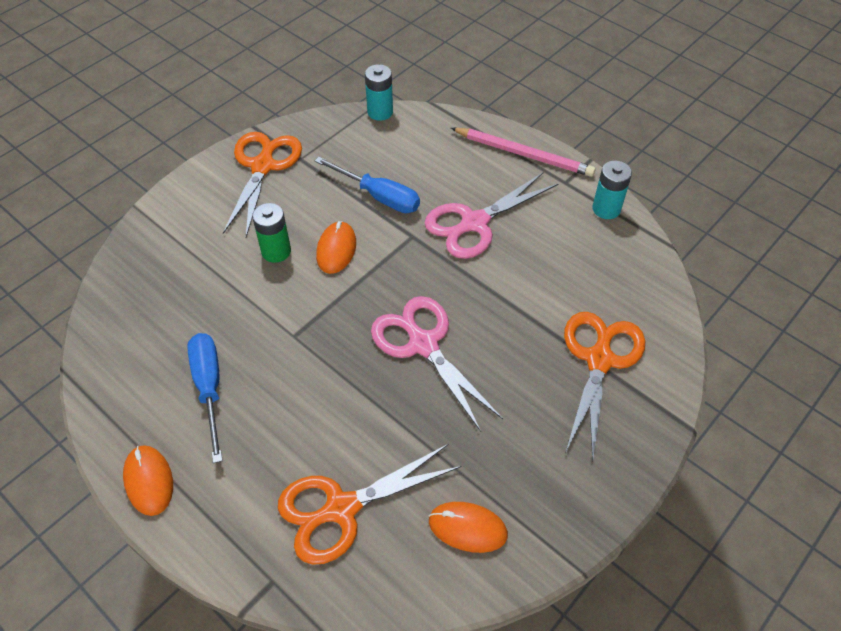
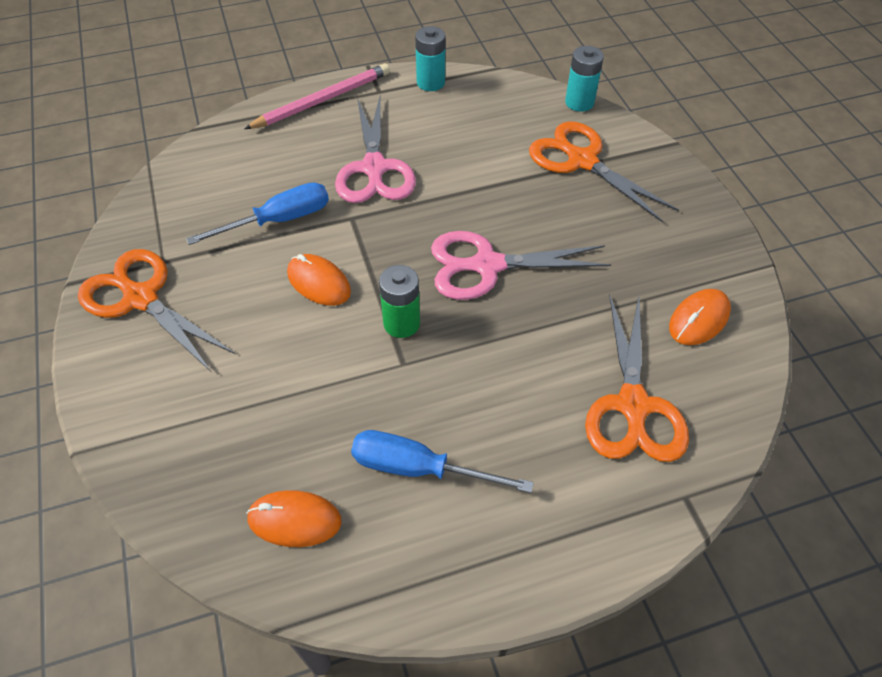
camera: 60 degrees left, 0 degrees up
(149, 481) = (506, 576): orange mouse -> orange mouse (294, 520)
(276, 251) = (277, 334): green battery -> green battery (401, 323)
(380, 112) = (164, 171): turquoise battery -> turquoise battery (579, 102)

